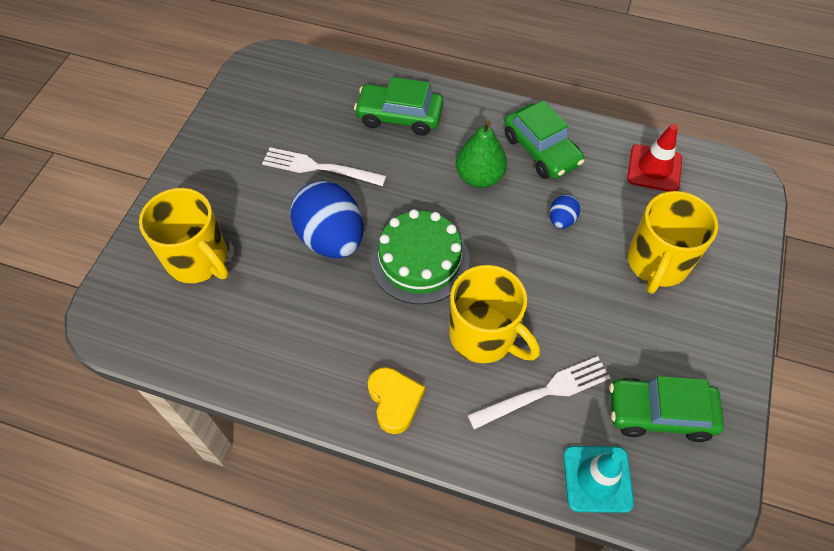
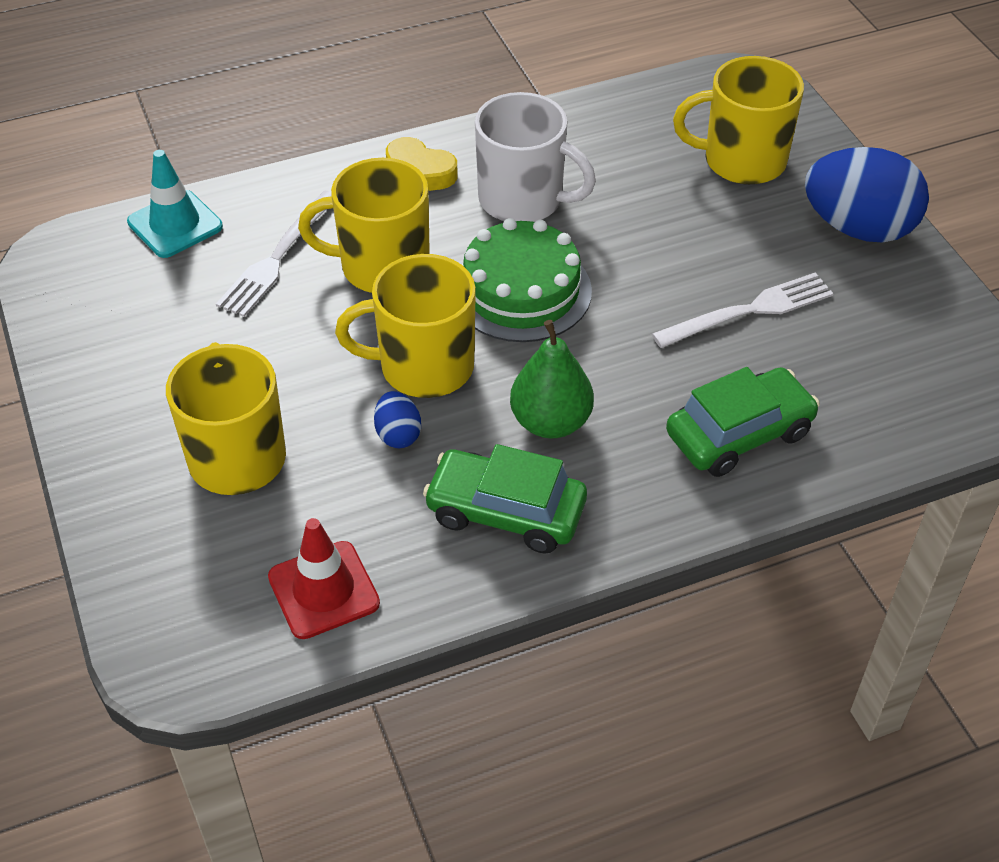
camera: 140 degrees right, 10 degrees down
(331, 238) = (640, 254): blue egg -> blue egg (858, 228)
(353, 326) = (523, 200): none -> white mug
(516, 249) = (424, 366): none -> yellow mug
(659, 413) = (142, 306): green car -> none

